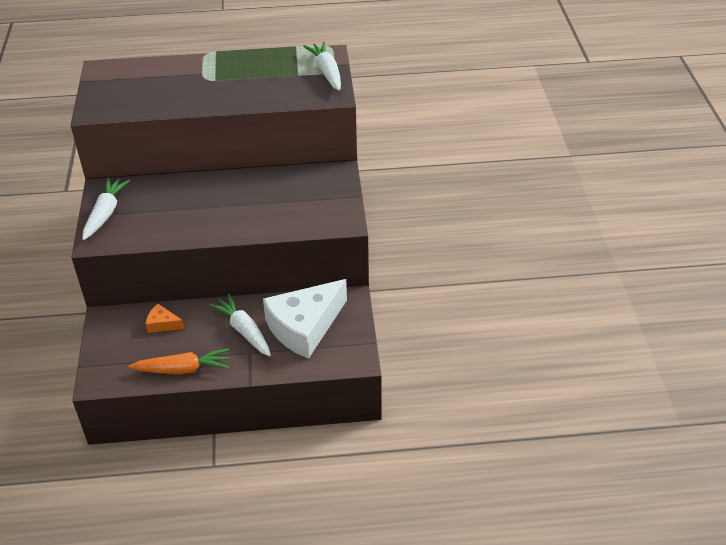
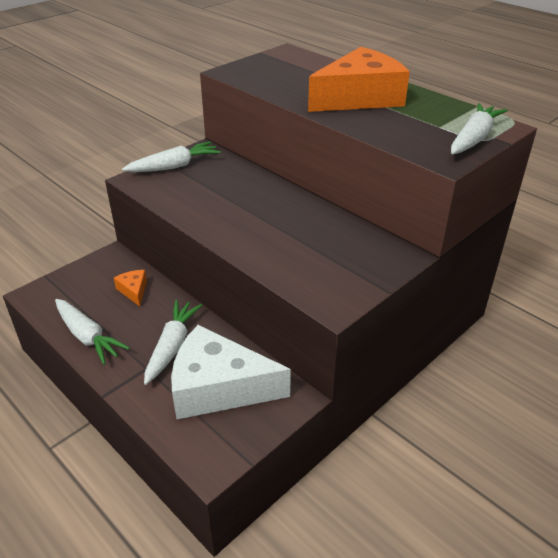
camera: 50 degrees right, 5 degrees down
(183, 369) = (87, 336): orange carrot -> white carrot
(219, 81) = (359, 98): none -> orange cheese

